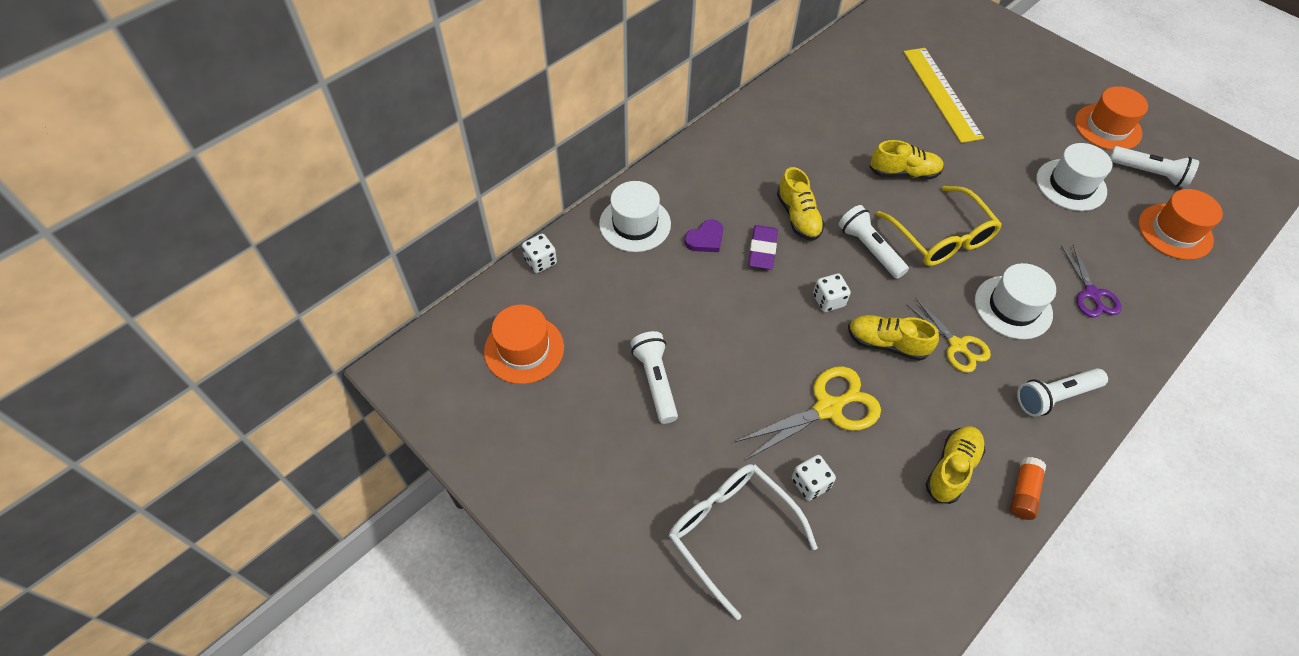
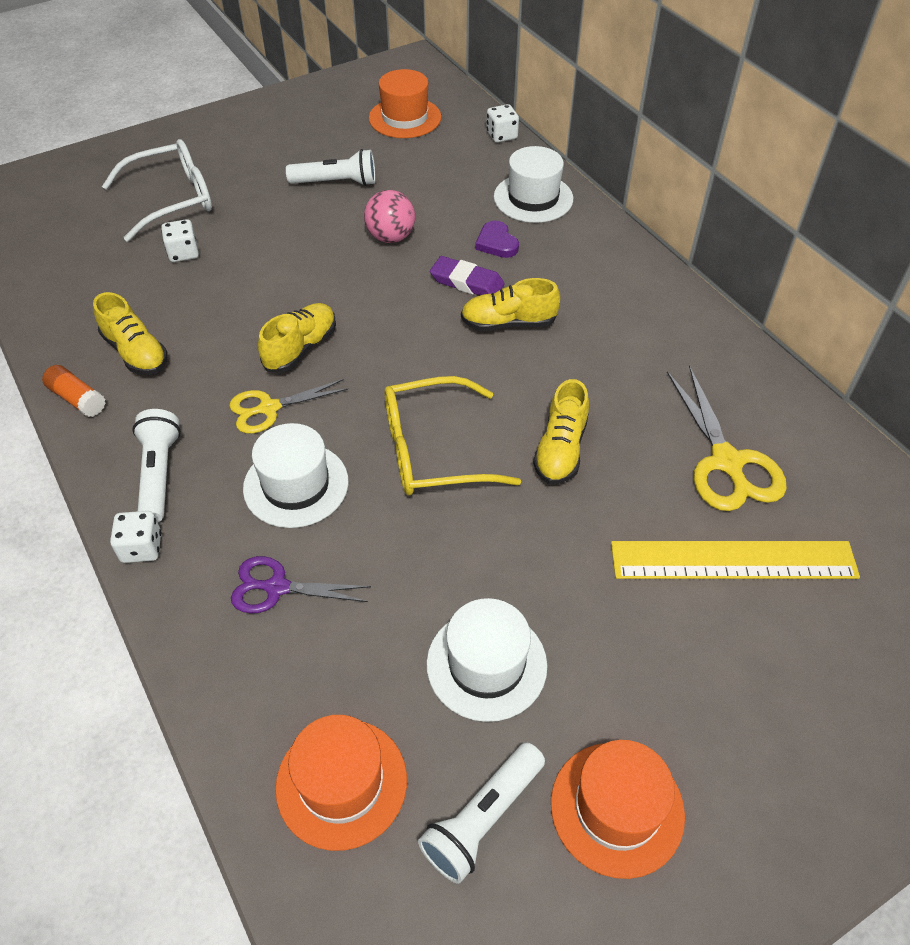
camera: 105 degrees right, 5 degrees down
(724, 315) = (391, 237): none -> pink ball
(828, 300) = (377, 317): white dice -> white dice (142, 548)
(828, 408) = (250, 283): yellow scissors -> yellow scissors (726, 462)
(869, 249) = (438, 373): white flashlight -> none

